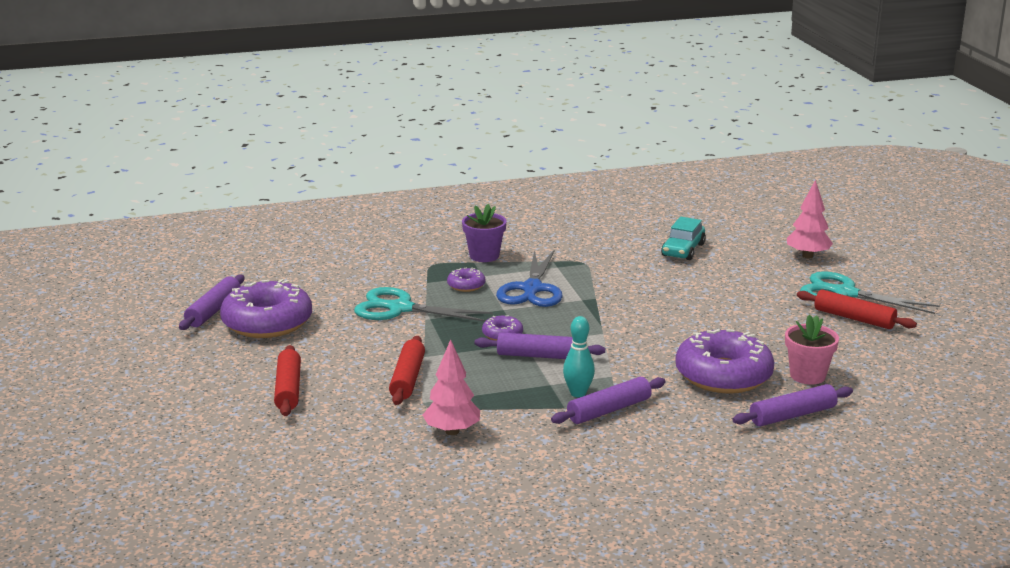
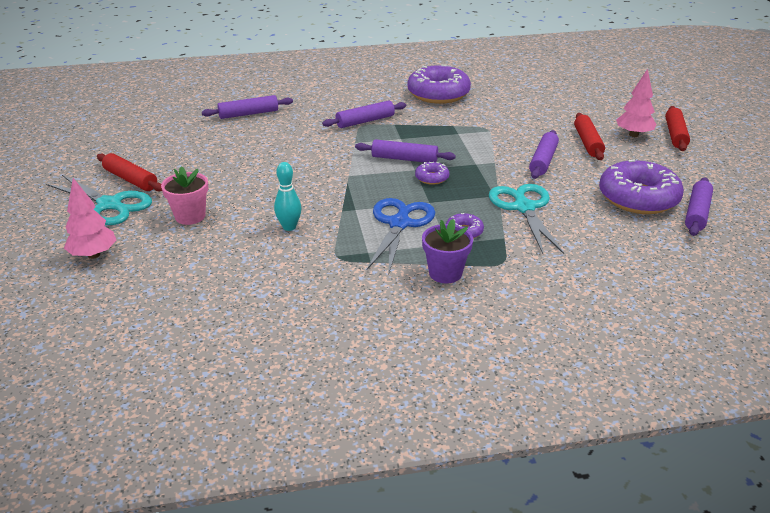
camera: 175 degrees left, 10 degrees up
(360, 361) = (543, 161): none -> purple rolling pin
(400, 308) = (524, 207): turquoise scissors -> turquoise scissors turned 120 degrees counterclockwise
(407, 379) = (503, 146): red rolling pin -> red rolling pin (675, 135)
(452, 431) = (468, 114): pink tree -> pink tree (633, 135)
(578, 393) = (382, 132): turquoise bowling pin -> turquoise bowling pin (289, 227)
(683, 250) = (220, 271): turquoise car -> none
(723, 375) = (274, 139): purple donut -> purple donut (438, 94)
(807, 375) = (215, 137): pink flower pot -> pink flower pot (190, 216)

